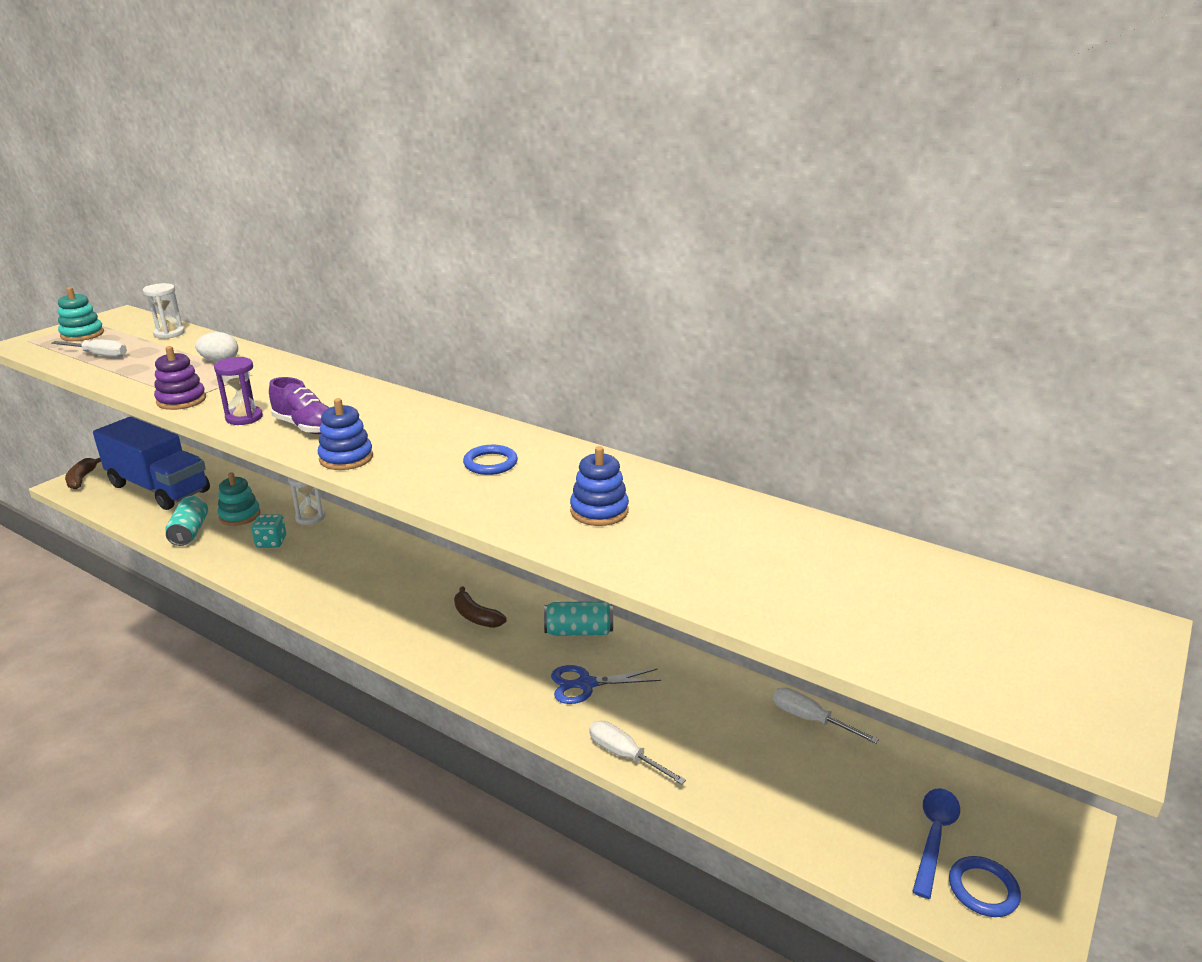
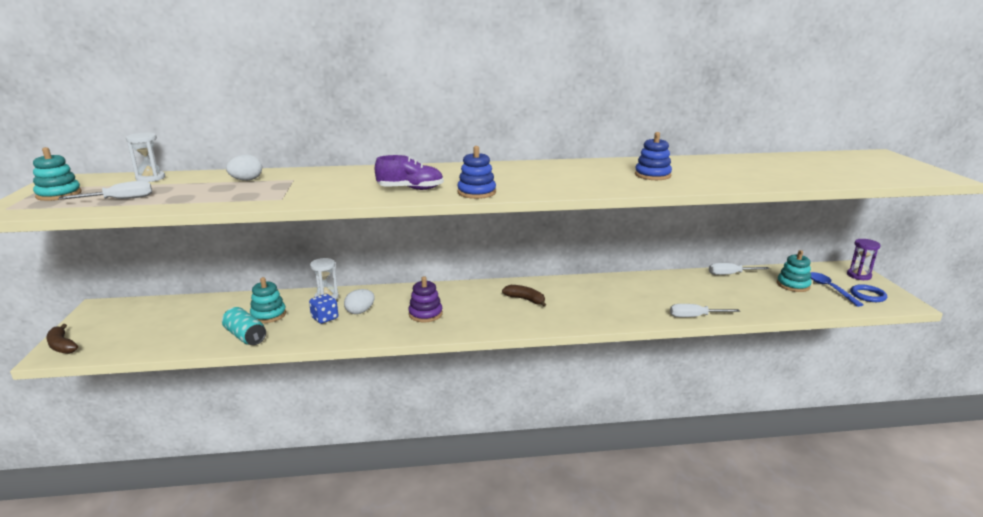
camera: 40 degrees left, 5 degrees down
(159, 488) = (159, 325): blue truck -> none
(181, 400) = (278, 200): purple stacking toy -> purple stacking toy (425, 314)
(244, 418) = (355, 196): purple hourglass -> purple hourglass (858, 275)
(271, 542) = (325, 318): turquoise dice -> blue dice
(308, 549) = (360, 311): none -> white egg
(476, 616) = (525, 300): brown banana -> brown banana turned 150 degrees counterclockwise
(490, 463) = (557, 175): blue ring -> none
(578, 631) = (586, 285): turquoise can -> none
(586, 684) = (629, 301): blue scissors -> none
(879, 793) = (793, 285): none -> turquoise stacking toy

